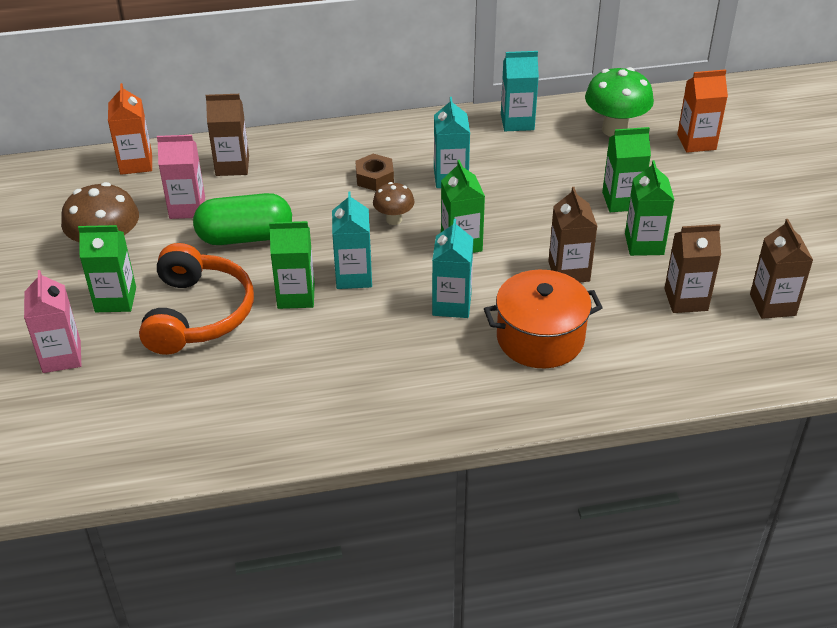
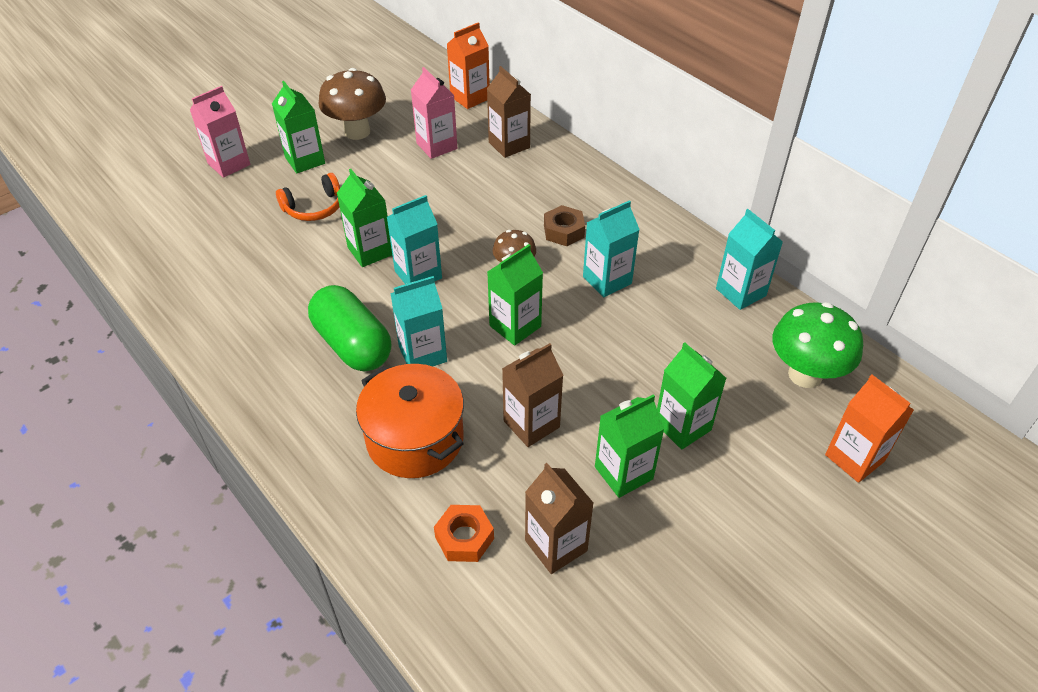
camera: 60 degrees right, 5 degrees up
(197, 314) = (314, 207): orange headphones -> orange headphones, size x0.57
(245, 237) = (424, 191): green capsule -> green capsule (353, 344)
(652, 343) = (464, 538): none -> orange nut
(772, 305) = (606, 640): brown carton -> none

